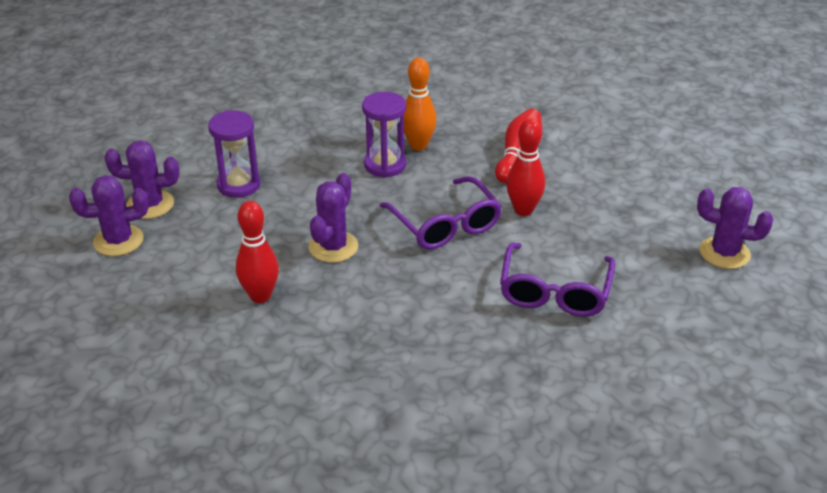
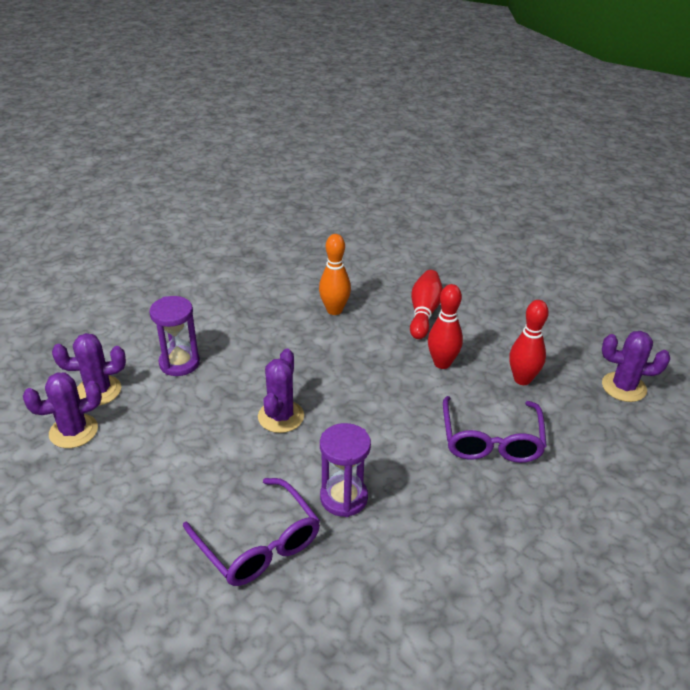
camera: 10 degrees left, 0 degrees up
(260, 296) = (222, 474): red bowling pin -> red bowling pin (522, 379)
(385, 165) = (309, 331): purple hourglass -> purple hourglass (343, 498)
(445, 225) = (377, 384): purple glasses -> purple glasses (258, 544)

